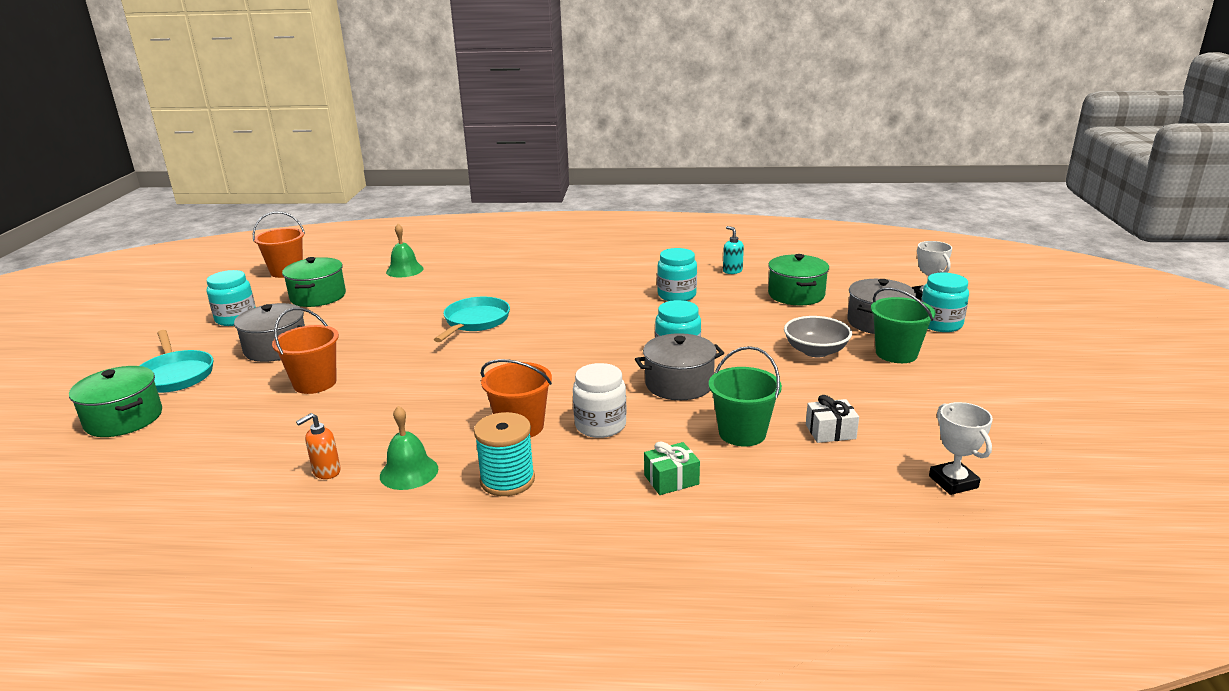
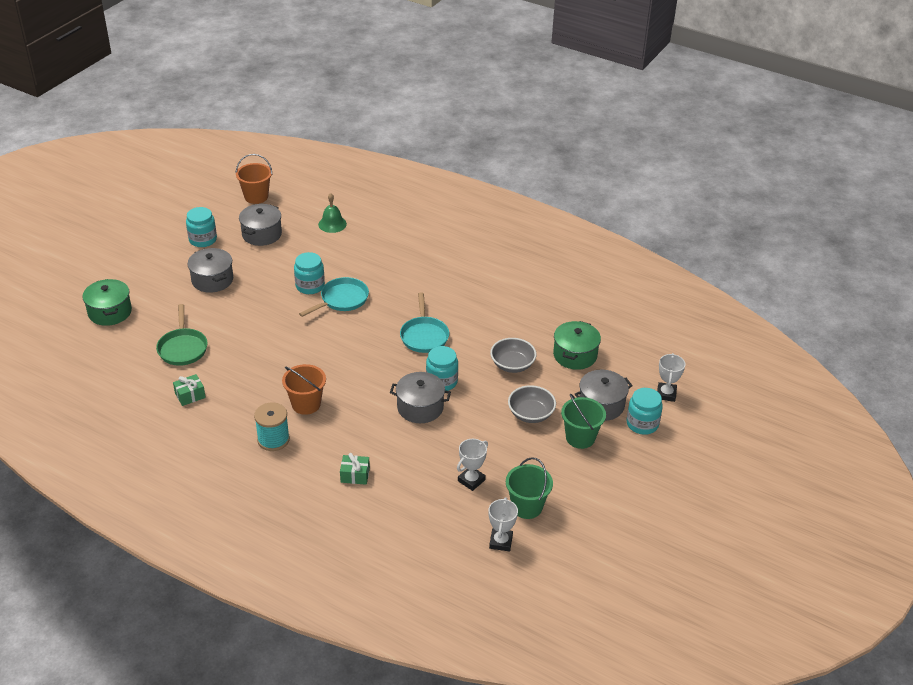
camera: 25 degrees right, 15 degrees up
(175, 375) = (148, 283): turquoise pan -> turquoise pan (424, 335)
(276, 423) = (183, 348): none -> green pan
(315, 383) = (218, 322): orange bucket -> none
(318, 296) = (262, 234): green pot -> grey pot
(326, 472) = (190, 395): orange soap dispenser -> green gift
(409, 472) = (229, 413): green bell -> none
(600, 425) = (349, 421): white jar -> none
(677, 295) = (492, 323): turquoise jar -> turquoise jar (310, 286)
(732, 271) = (555, 311): turquoise soap dispenser -> none
(741, 319) = (512, 365): none -> grey bowl
(742, 433) = (421, 460): green bucket -> green bucket (527, 507)
(830, 432) = (471, 480): white gift -> white trophy

